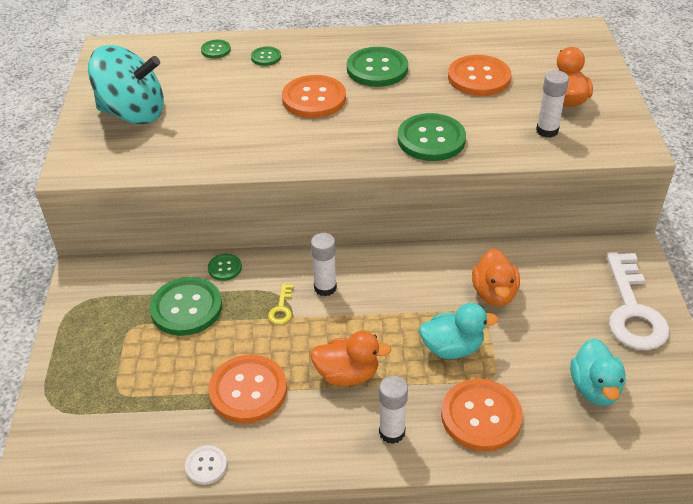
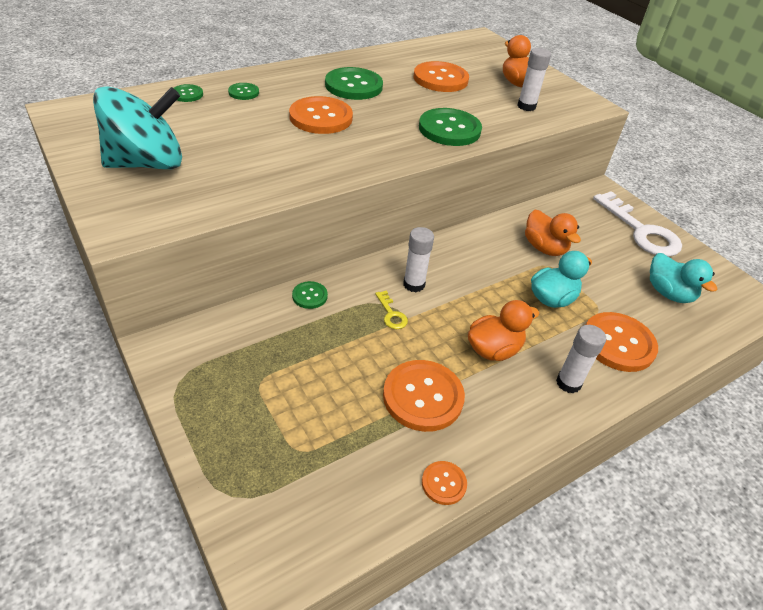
camera: 35 degrees left, 0 degrees up
(186, 308) = (302, 344): green button -> none
(206, 466) = (444, 483): white button -> orange button

